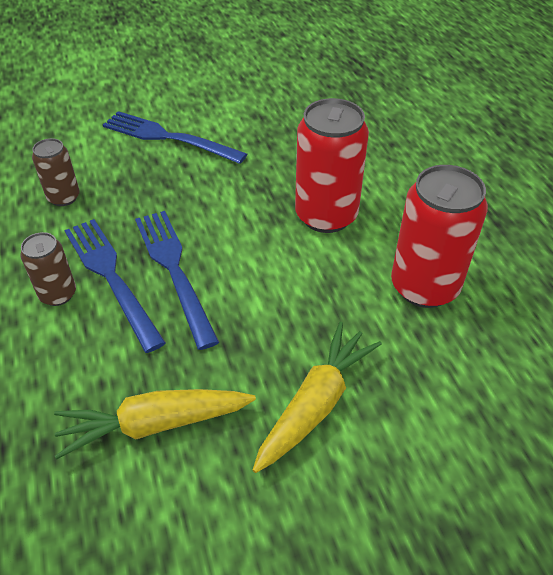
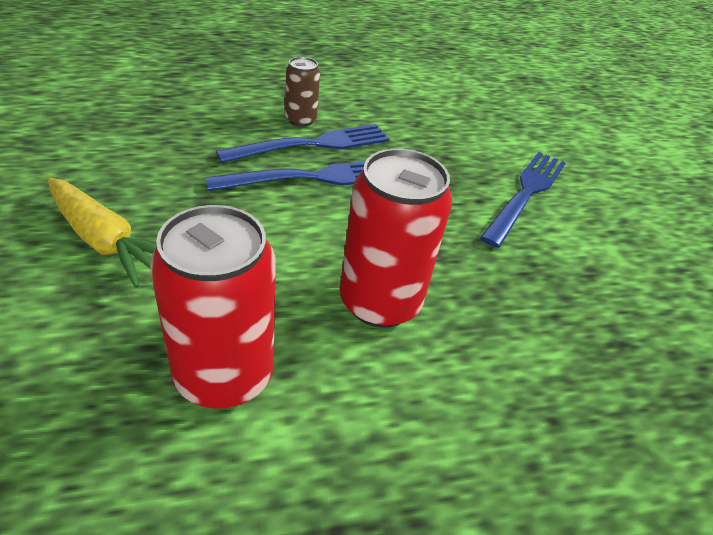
camera: 90 degrees right, 5 degrees down
(64, 197) = (423, 127): brown can -> none
(154, 424) = (143, 152): yellow carrot -> none

